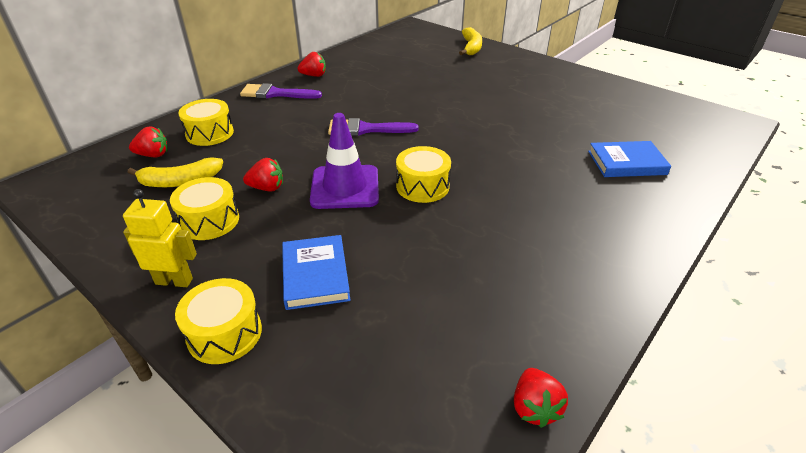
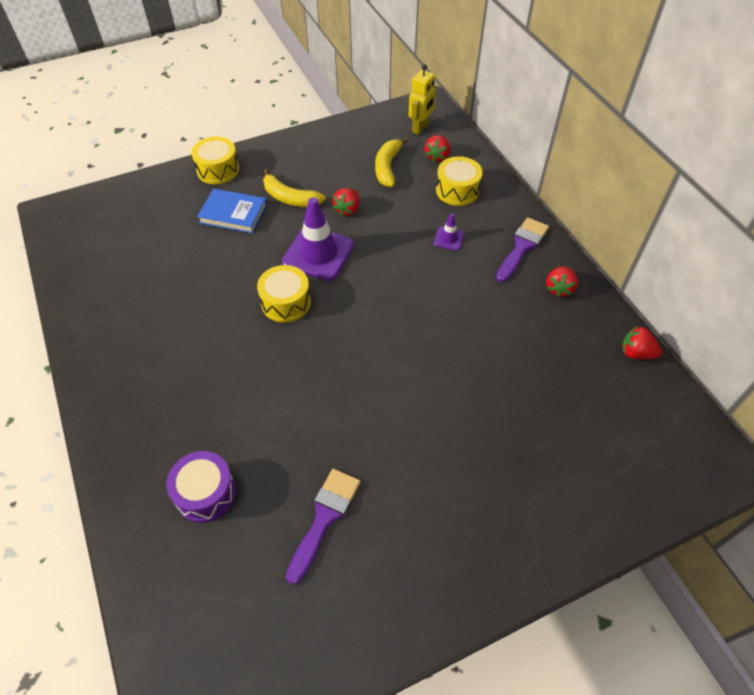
camera: 115 degrees right, 15 degrees up
(174, 281) = (276, 156): yellow robot -> yellow robot (420, 128)
(209, 221) = (326, 176): yellow drum -> none
(282, 124) = (448, 238): none -> purple traffic cone
(366, 129) = (406, 296): purple brush -> purple brush (325, 518)
(471, 48) = (598, 508): yellow banana -> yellow banana (290, 198)
(534, 408) = (66, 271): red strawberry -> red strawberry (636, 353)
(626, 163) = (206, 493): blue book -> purple drum

